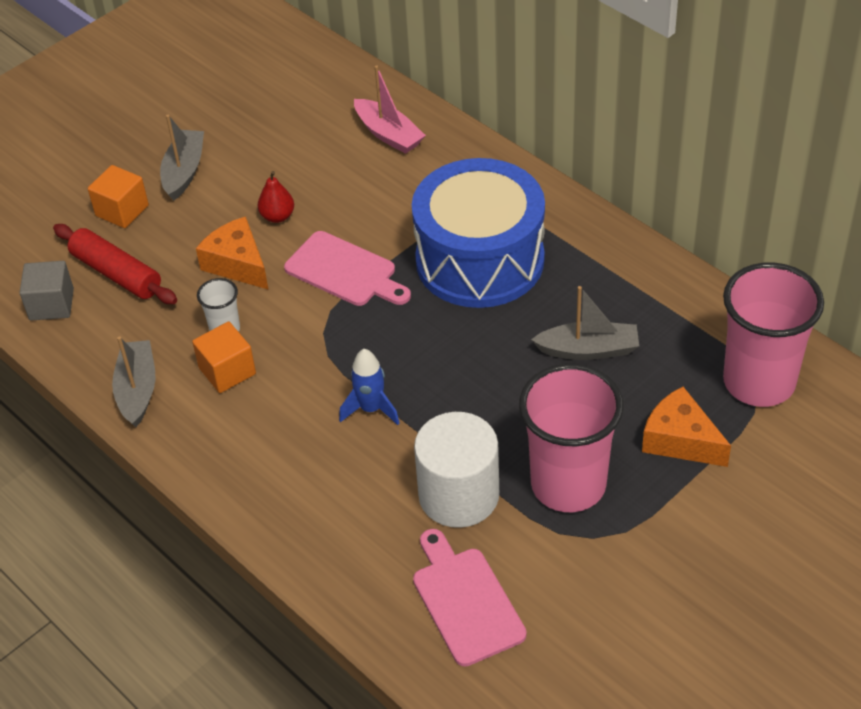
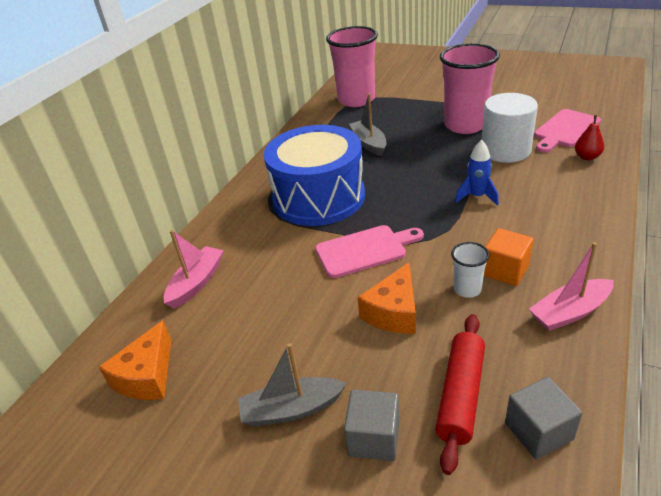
camera: 110 degrees left, 10 degrees down
(122, 210) = (374, 438): orange cube -> grey cube
(137, 390) = (570, 312): grey boat -> pink boat
(277, 216) = (324, 311): red pear -> red pear (587, 157)
(345, 271) = (365, 250): pink cutting board -> pink cutting board turned 60 degrees clockwise
(680, 440) = (409, 108): orange cheese -> orange cheese (147, 376)

